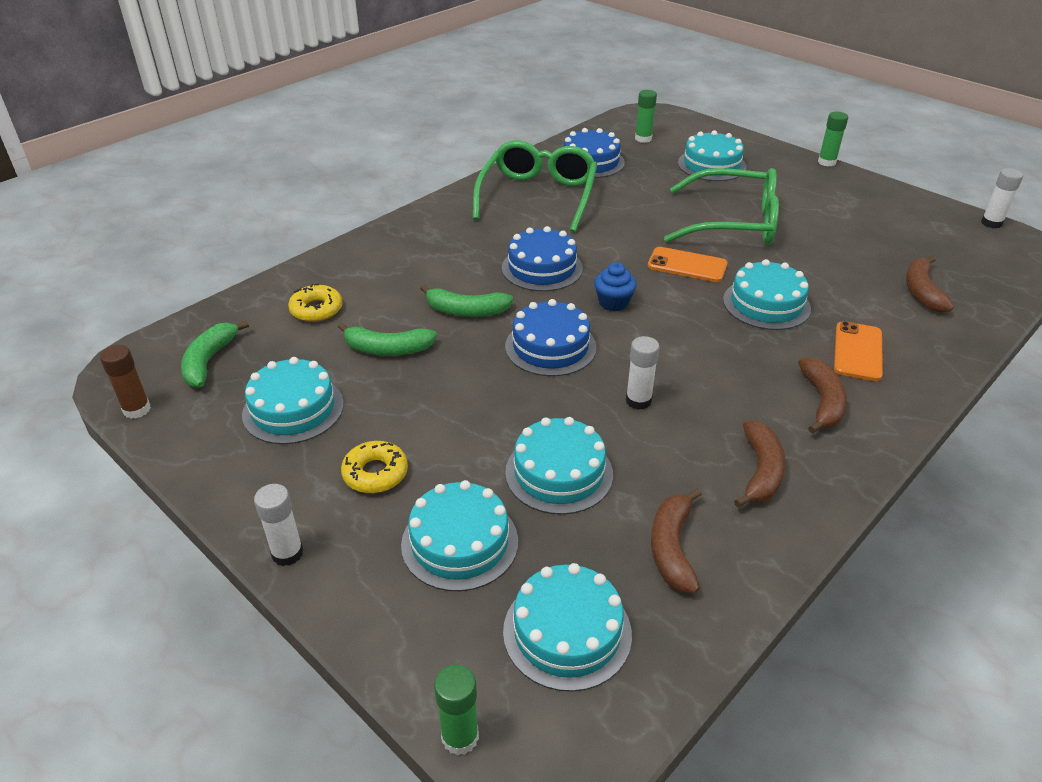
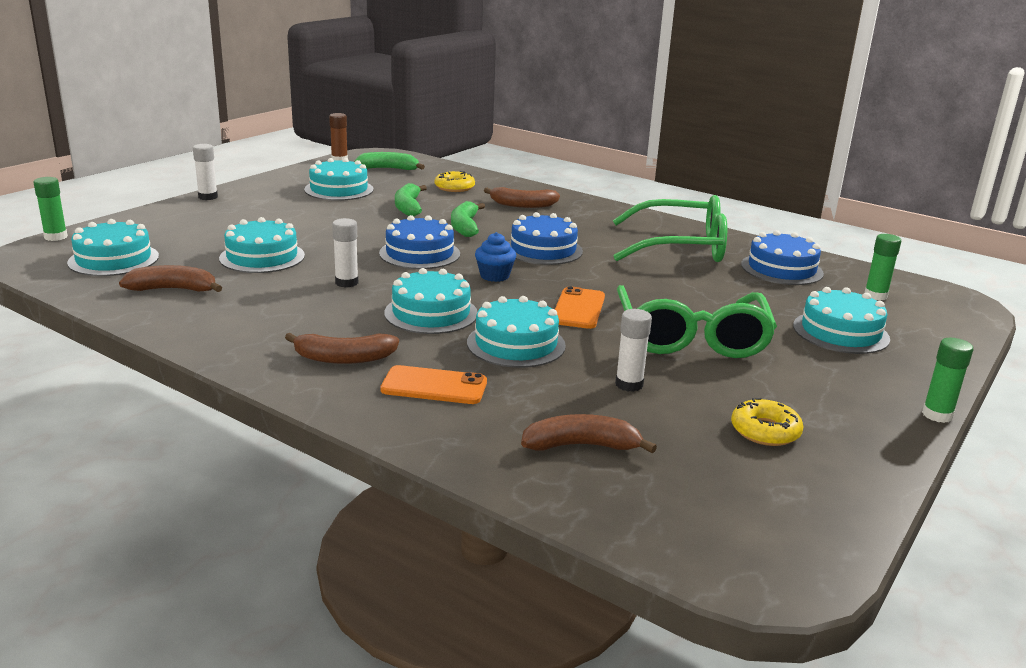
camera: 80 degrees right, 15 degrees down
(375, 473) = (272, 211): yellow donut -> yellow donut (765, 431)
(459, 542) = (202, 232): turquoise cake -> turquoise cake (431, 313)
(760, 472) = (248, 324): brown banana -> brown banana (522, 205)
(991, 223) = (841, 548): white glue stick -> white glue stick (629, 384)

